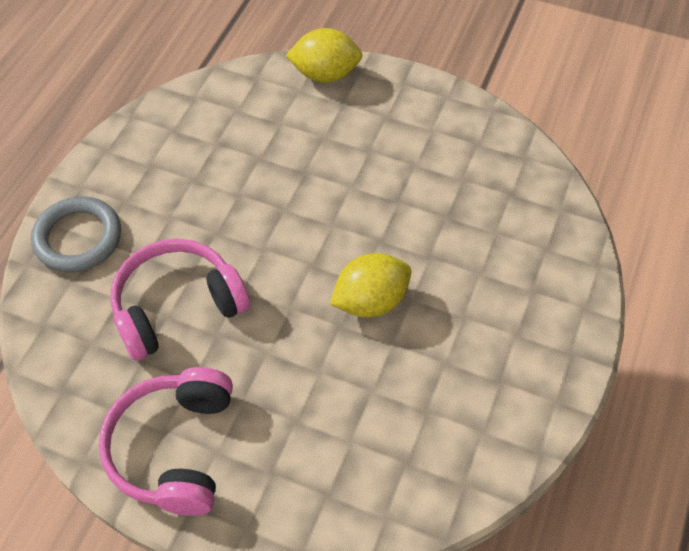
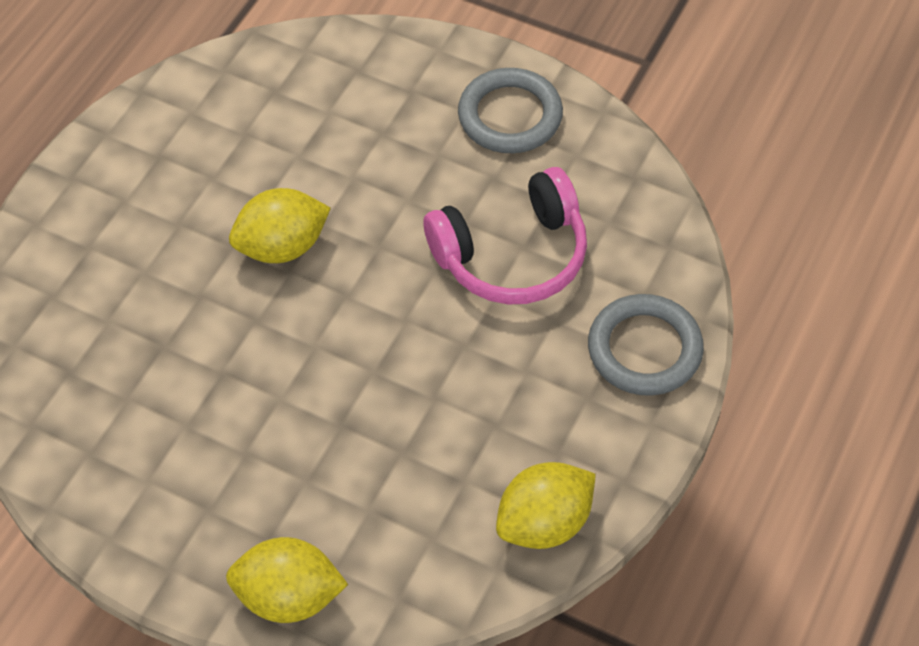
camera: 175 degrees left, 0 degrees up
(163, 122) = (544, 523): none -> yellow lemon
(174, 448) = (510, 116): pink headphones -> grey ring

